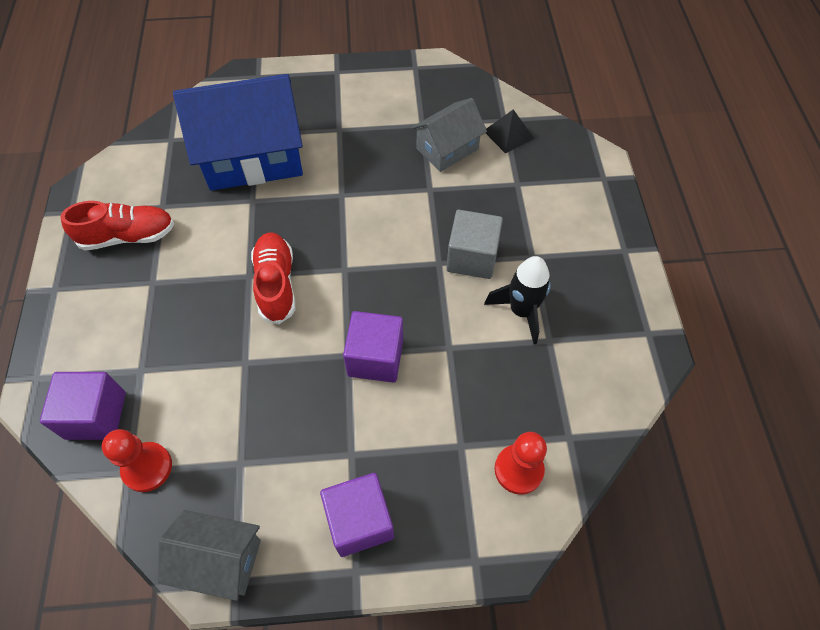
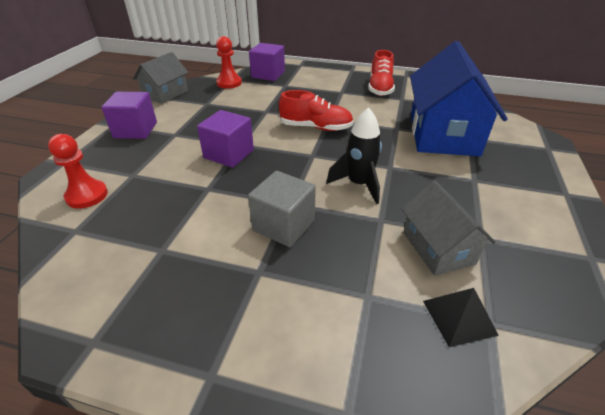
camera: 110 degrees right, 20 degrees down
(521, 311) = (204, 240): black rocket -> black rocket (358, 184)

